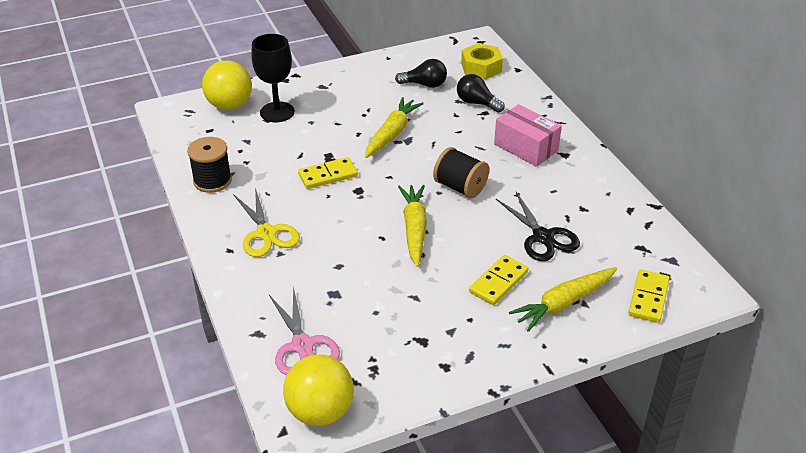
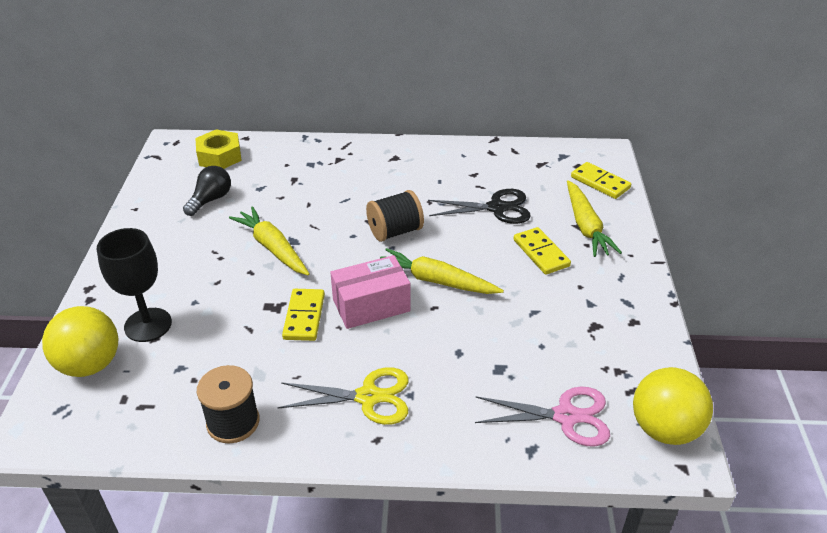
camera: 65 degrees left, 0 degrees up
(477, 103) = (275, 178): black light bulb -> none
(526, 147) = (367, 174): pink box -> pink box (371, 305)

